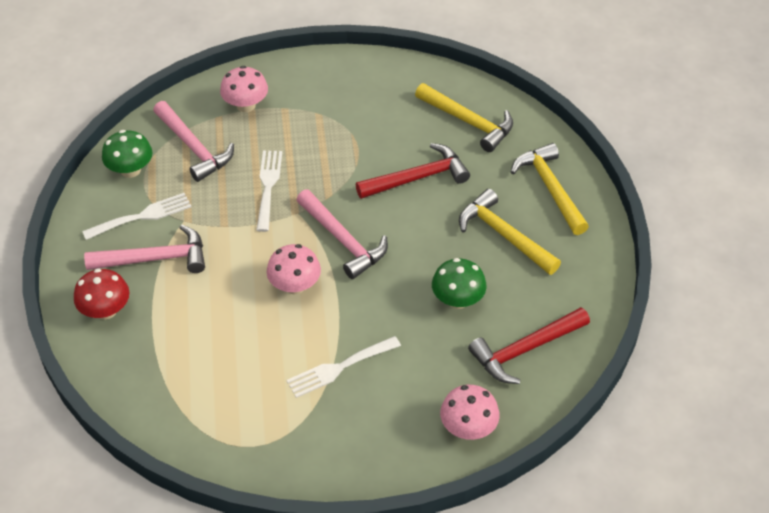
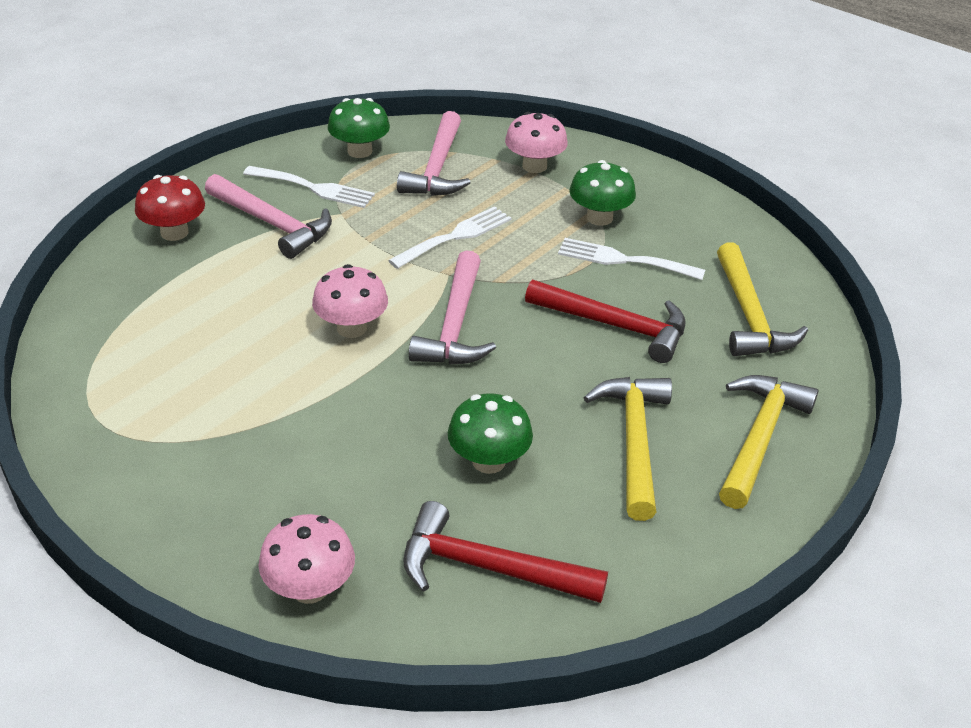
camera: 45 degrees right, 10 degrees down
(325, 115) = (599, 218): none -> green mushroom
(339, 368) = (278, 425): white fork -> white fork (623, 260)

